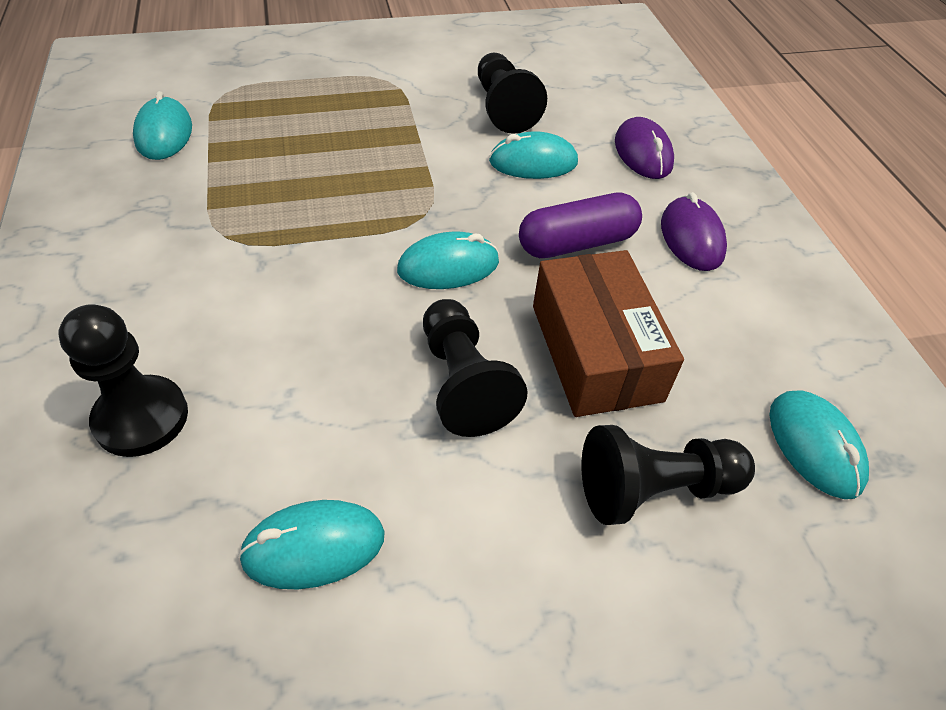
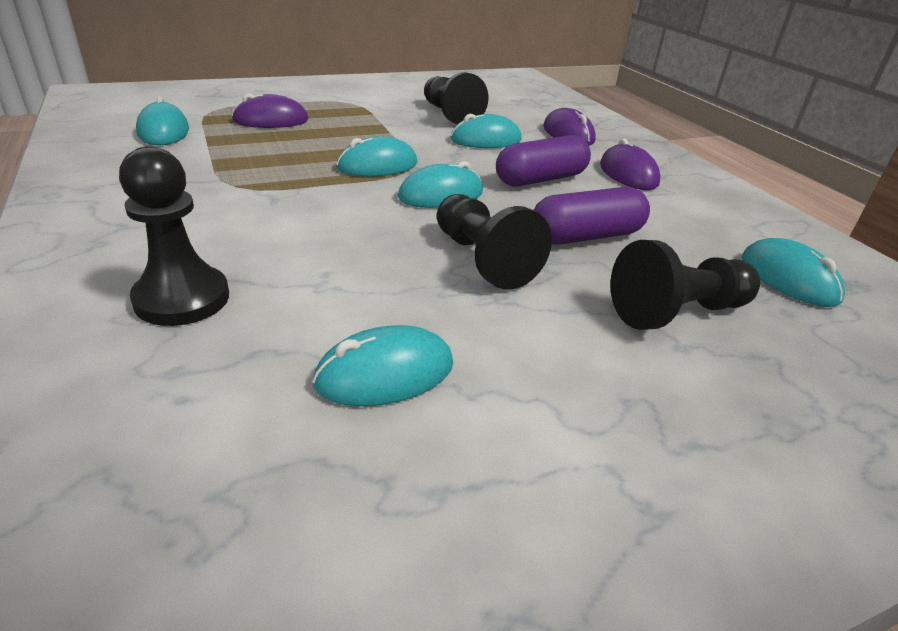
camera: 10 degrees left, 15 degrees down
(286, 115) = (271, 120): none -> purple mouse
(389, 208) = (377, 166): none -> turquoise mouse
(595, 352) = (586, 236): brown box -> purple capsule

